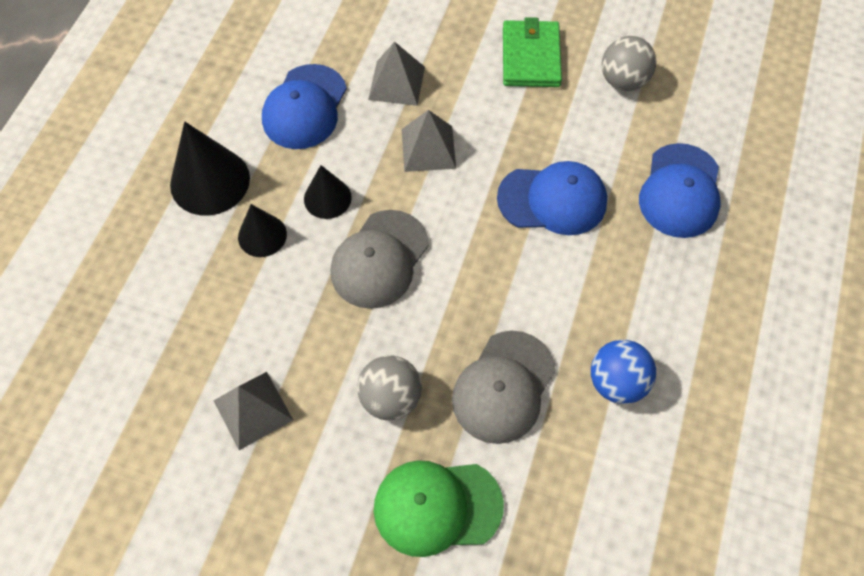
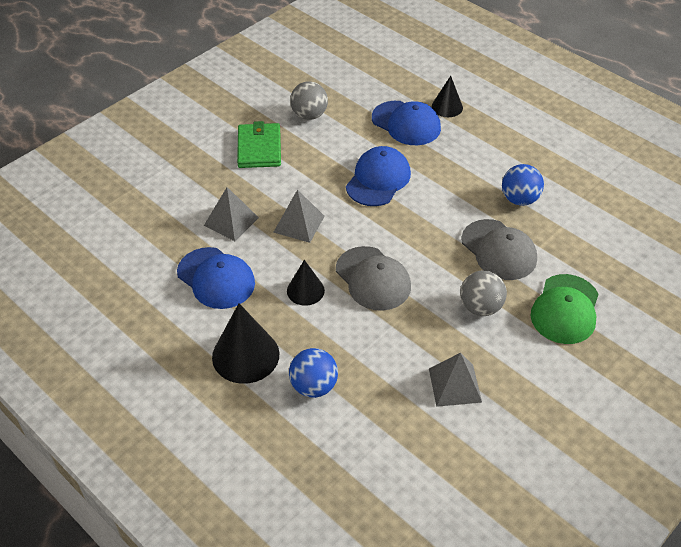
camera: 65 degrees left, 15 degrees down
(193, 263) = (314, 386): none -> blue ball
(262, 235) = (314, 337): black cone -> black cone (447, 107)
(531, 57) = (259, 148): green wallet -> green wallet turned 60 degrees clockwise

